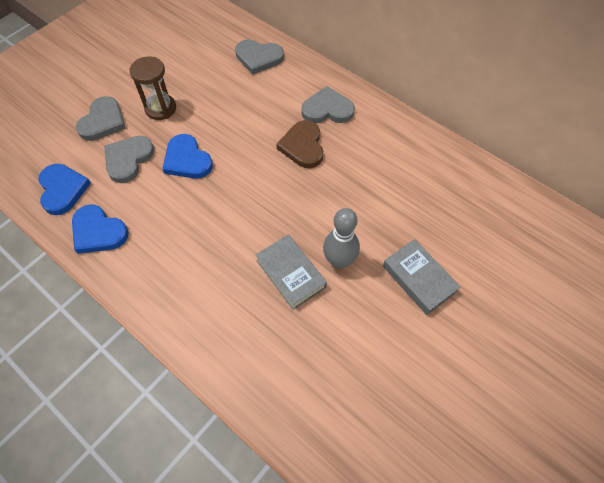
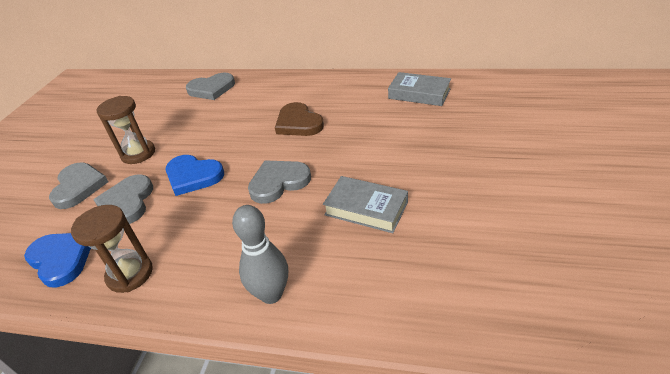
camera: 25 degrees left, 20 degrees down
(98, 232) = (130, 274): blue heart -> brown hourglass
(327, 109) = (299, 94): grey heart -> grey heart (278, 182)
(339, 261) = (401, 179): grey bowling pin -> grey bowling pin (271, 294)
(418, 279) = (478, 159): grey book -> grey book (419, 94)

